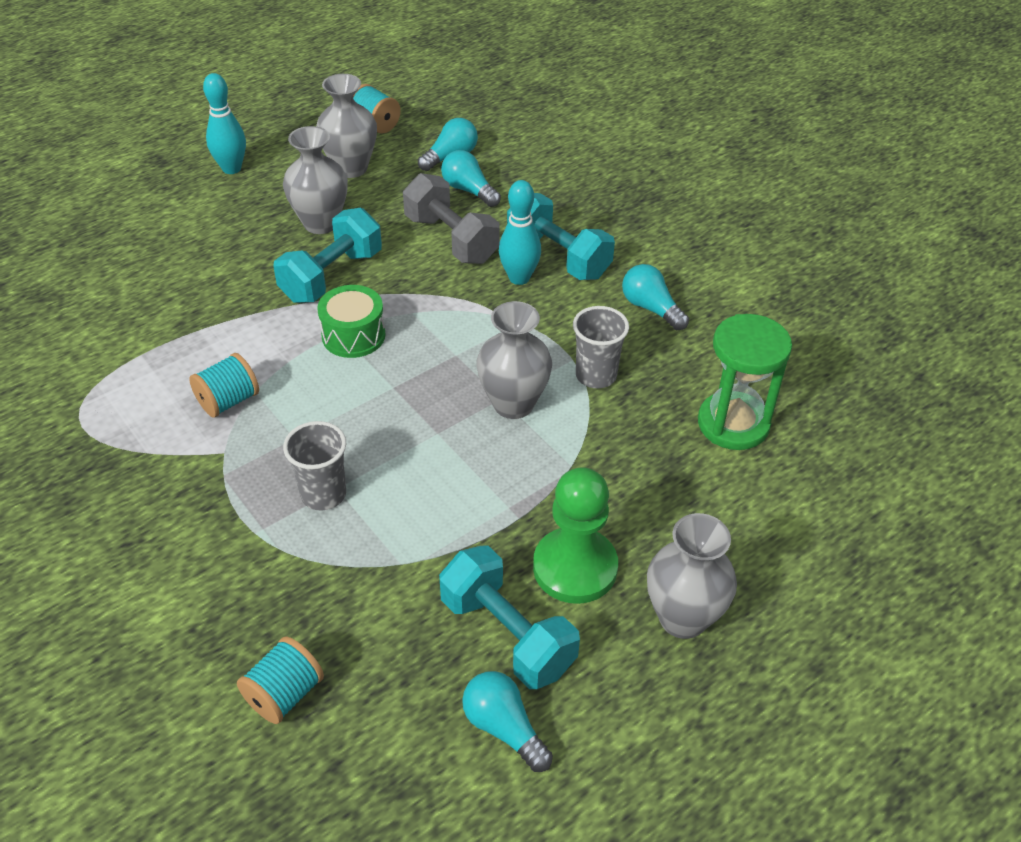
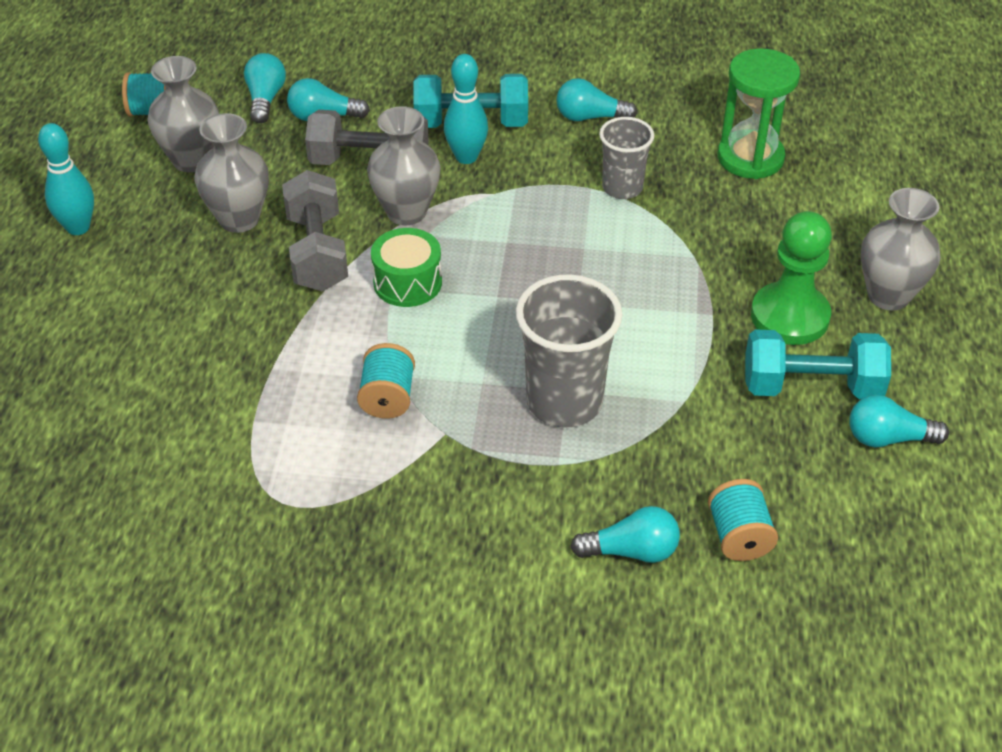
camera: 45 degrees left, 0 degrees up
(205, 635) = (631, 551): none -> turquoise light bulb
(323, 494) = (564, 402): grey cup -> grey cup, size x1.63
(332, 276) = (317, 252): turquoise dumbbell -> grey dumbbell
(513, 404) = (597, 246): grey vase -> grey vase (406, 212)

